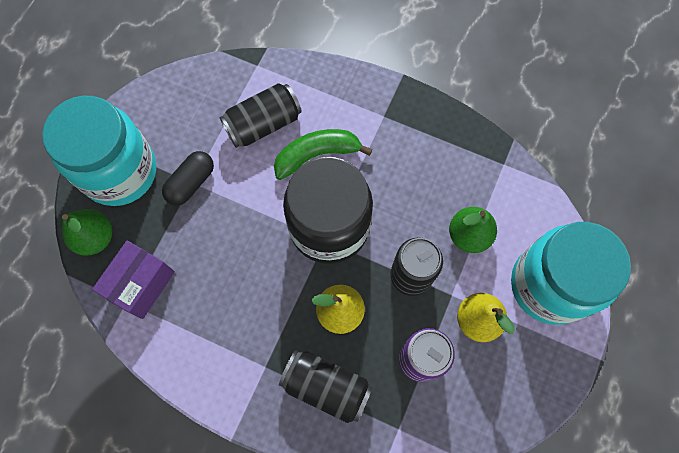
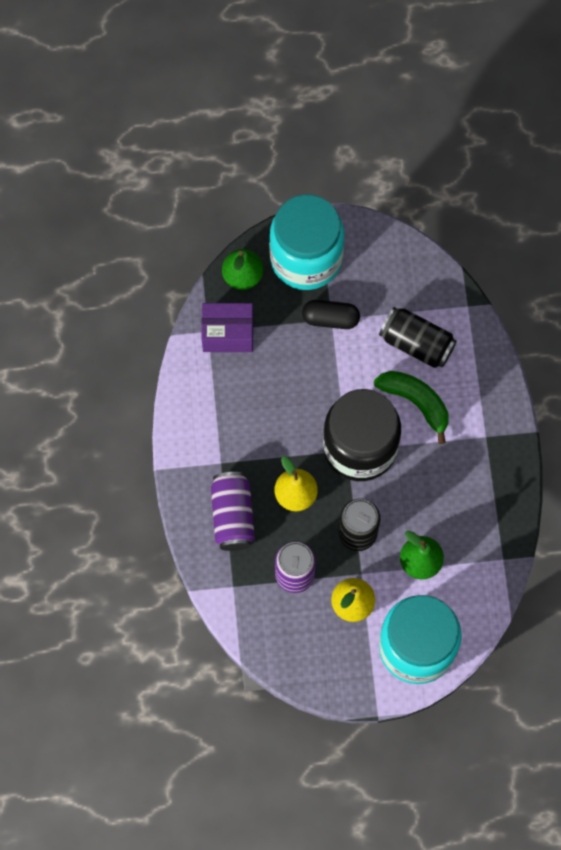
camera: 60 degrees right, 0 degrees up
(326, 386) = (233, 516): black can -> purple can

